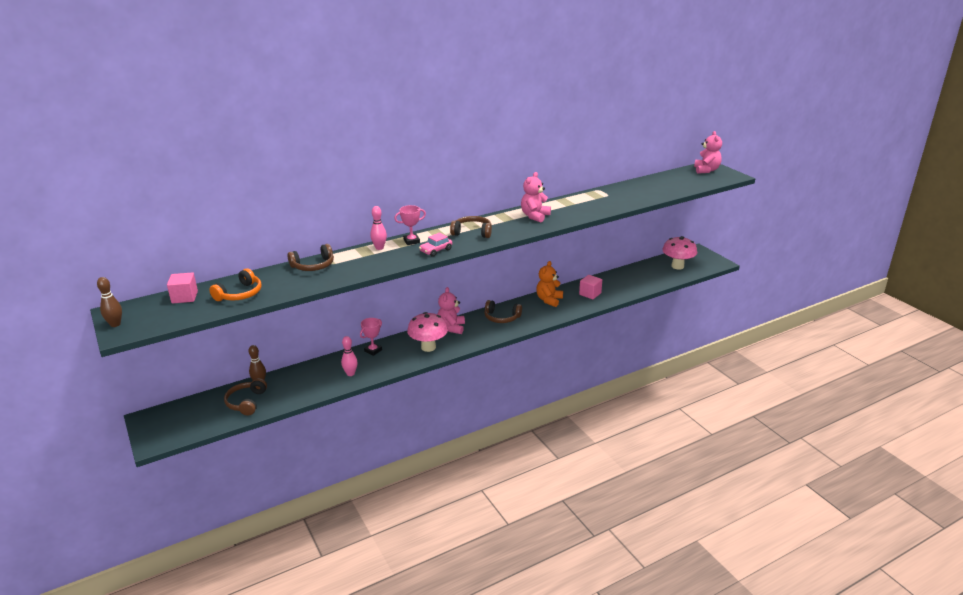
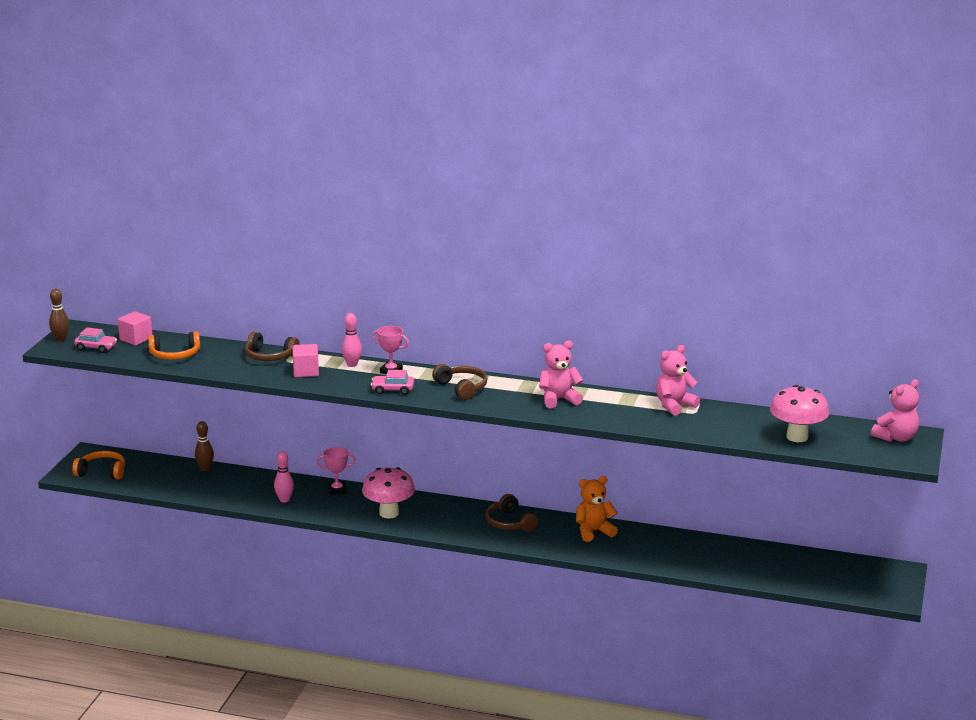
camera: 45 degrees right, 5 degrees down
(161, 317) = (96, 347): none -> pink car
(181, 426) = (102, 472): none -> orange headphones
(246, 402) = (171, 479): brown headphones -> none
(451, 328) = (443, 507): pink teddy bear -> pink teddy bear (674, 405)
(590, 294) = (653, 549): pink cube -> pink cube (306, 371)
(677, 266) = (830, 574): pink mushroom -> pink mushroom (797, 437)

